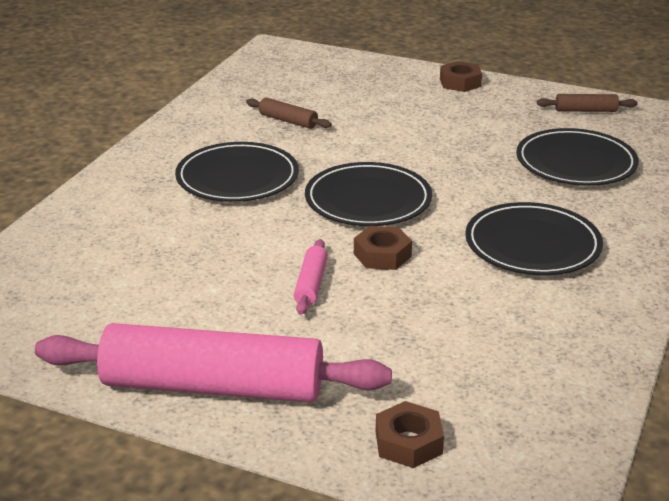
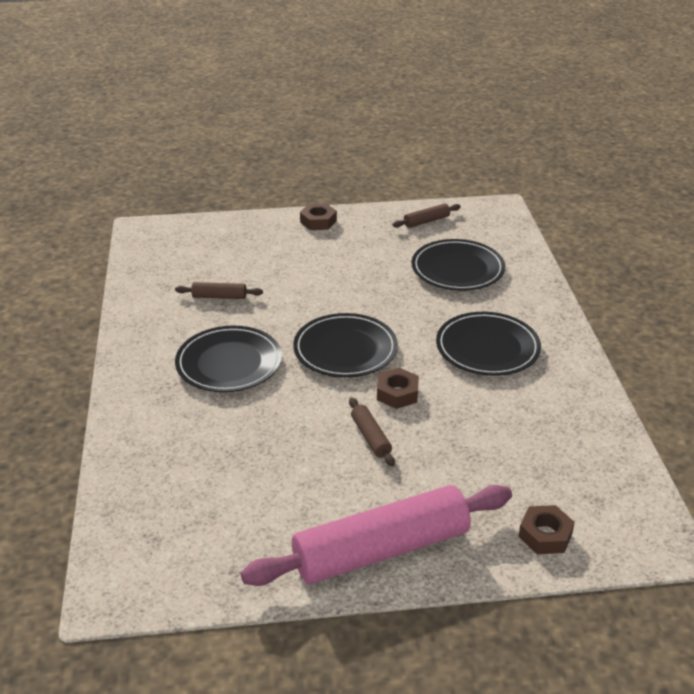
camera: 30 degrees left, 5 degrees up
(311, 284) = (371, 437): pink rolling pin -> brown rolling pin

